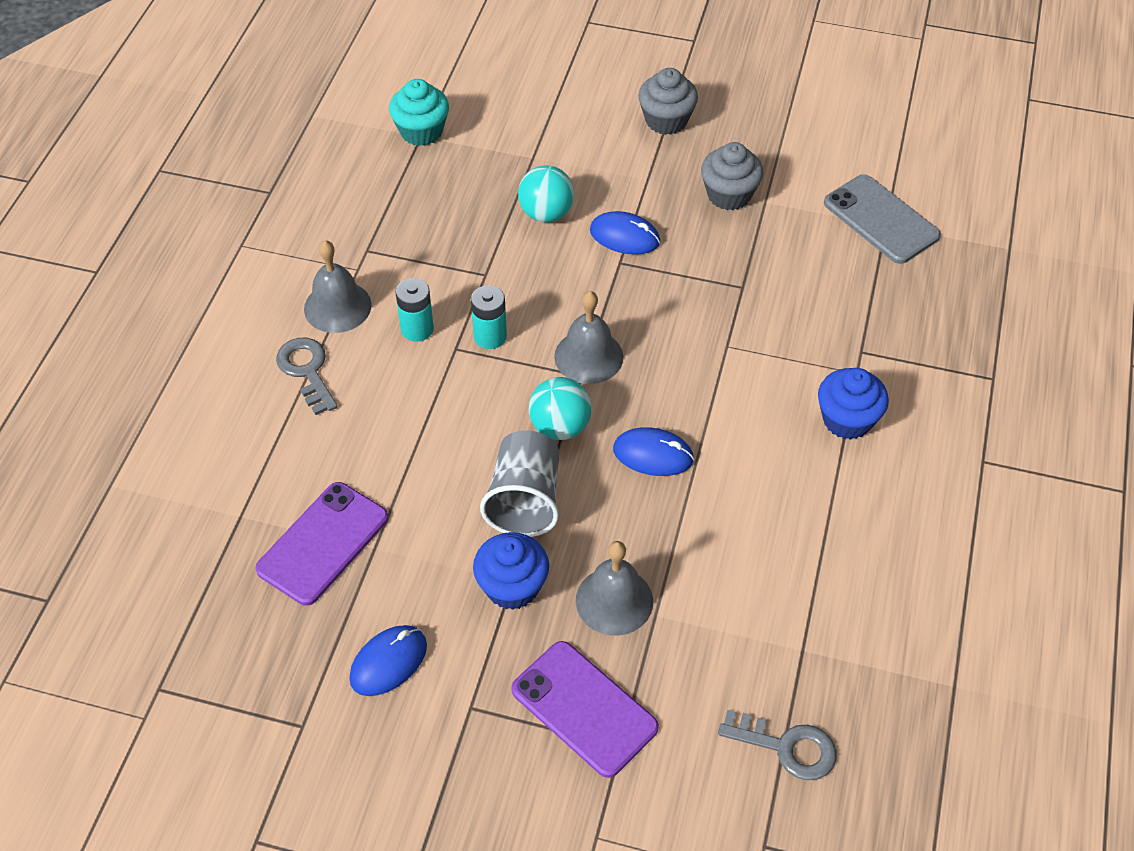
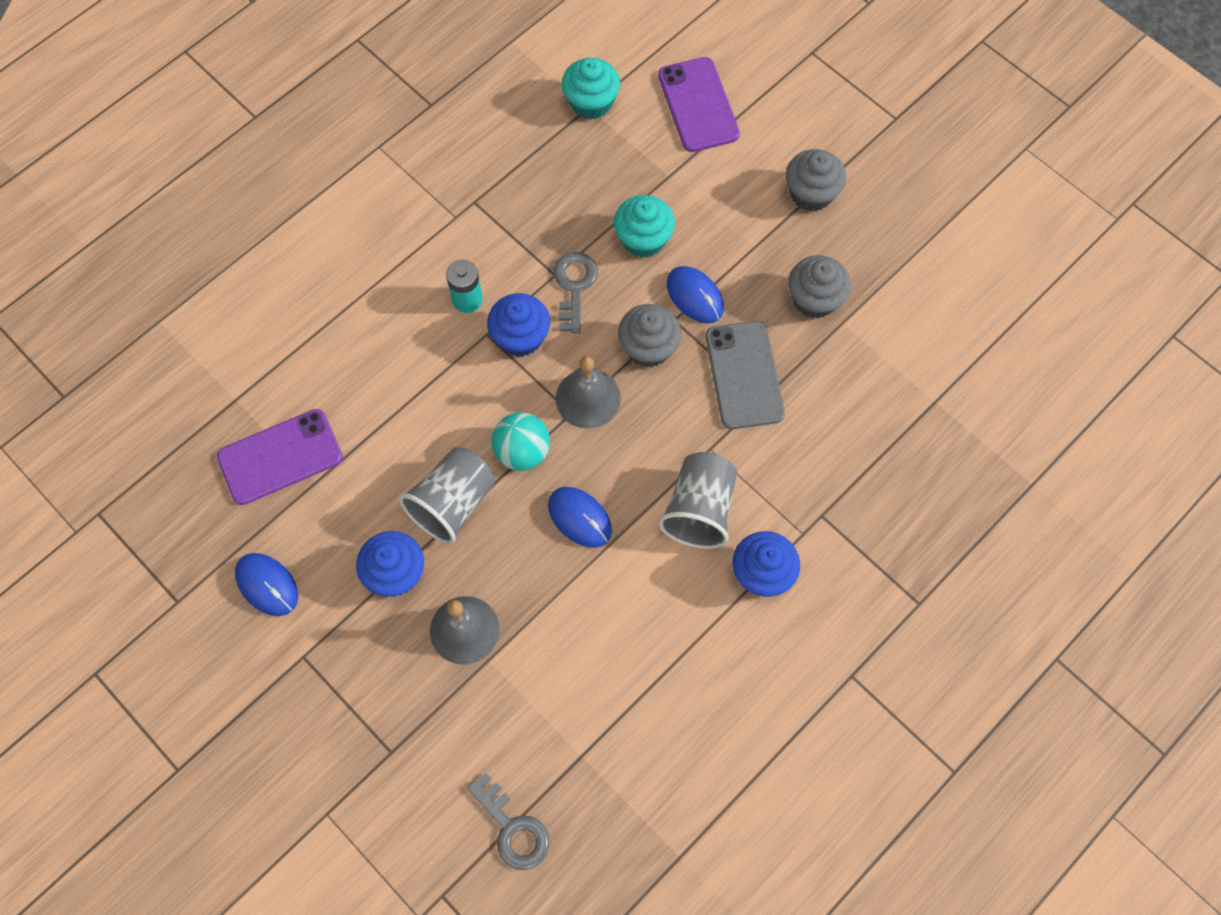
camera: 30 degrees right, 15 degrees up
(307, 371) = (359, 294): grey key -> grey key (574, 286)
(337, 306) = (418, 245): grey bell -> none
(388, 662) = (267, 585): blue mouse -> blue mouse turned 60 degrees clockwise
(490, 336) = (520, 337): turquoise battery -> blue cupcake
(546, 213) = (643, 239): turquoise ball -> turquoise cupcake
(584, 708) = (383, 706): purple phone -> purple phone (698, 105)
(613, 293) = (648, 348): none -> grey cupcake
(754, 397) = (699, 510): none -> grey cup
(881, 219) = (934, 394): grey phone -> grey phone (744, 375)

